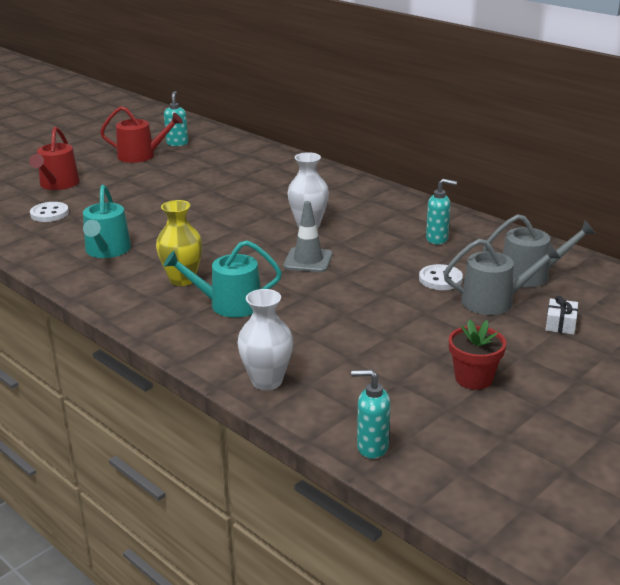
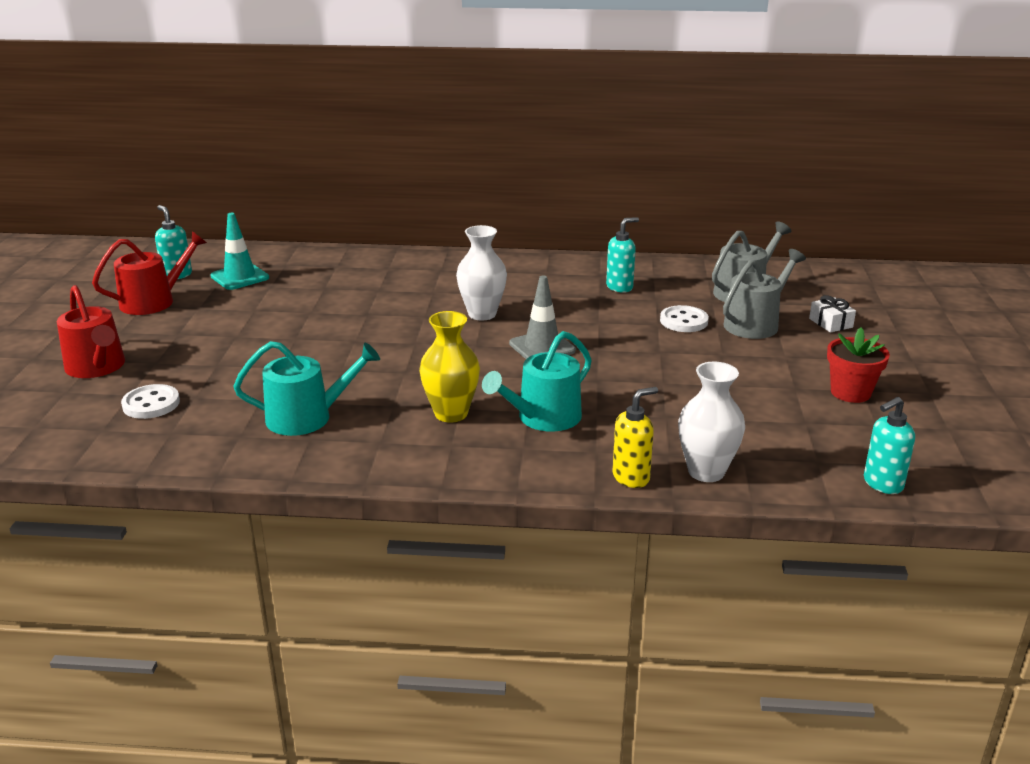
camera: 40 degrees left, 0 degrees up
(107, 251) = (307, 417): turquoise watering can -> turquoise watering can turned 60 degrees counterclockwise
(208, 155) = (240, 277): none -> turquoise traffic cone
(215, 363) = (631, 477): none -> yellow soap dispenser

